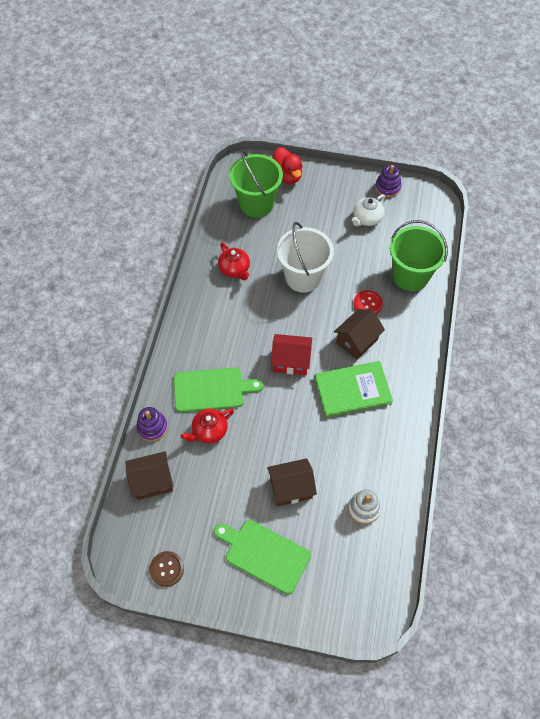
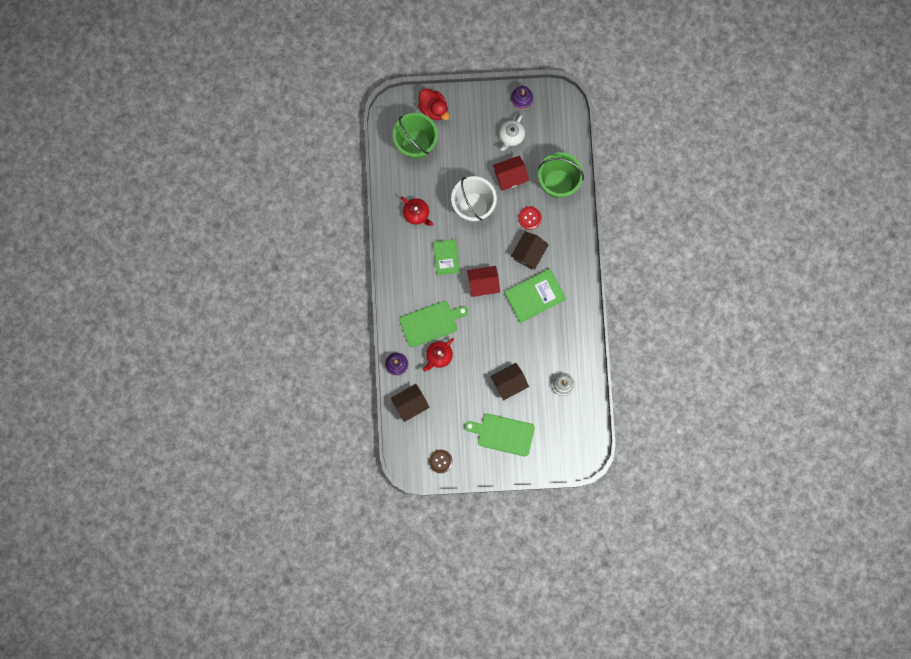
camera: 15 degrees left, 20 degrees up
(254, 322) = (446, 257): none -> green book
(355, 257) = (510, 176): none -> red house

